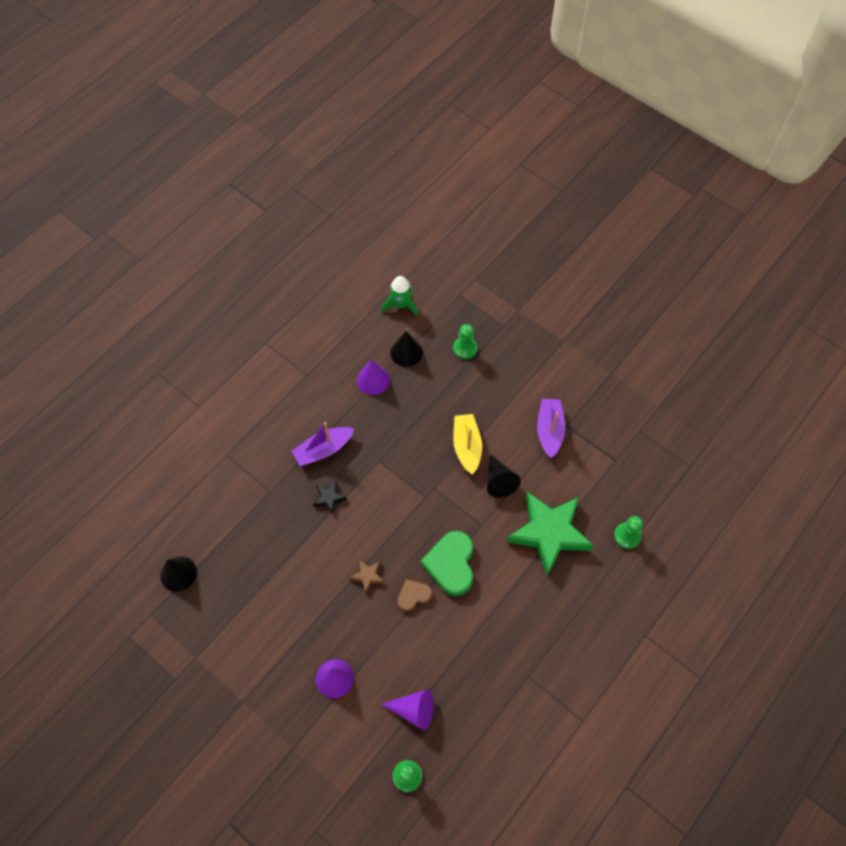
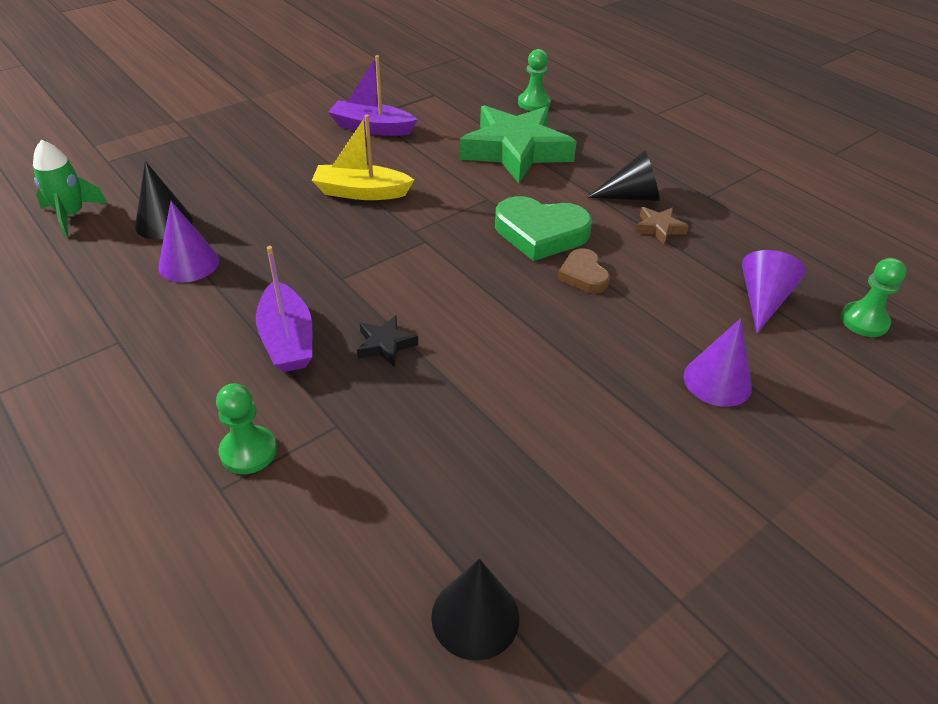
camera: 80 degrees left, 20 degrees down
(368, 576) = (542, 318): brown star -> brown star (659, 228)
(465, 348) = (201, 170): green pawn -> green pawn (248, 451)
(499, 481) = (427, 175): black cone -> black cone (631, 196)

